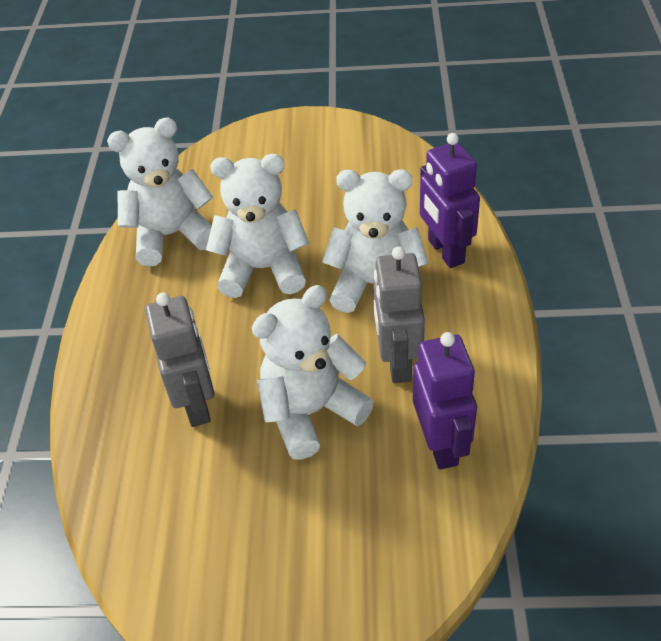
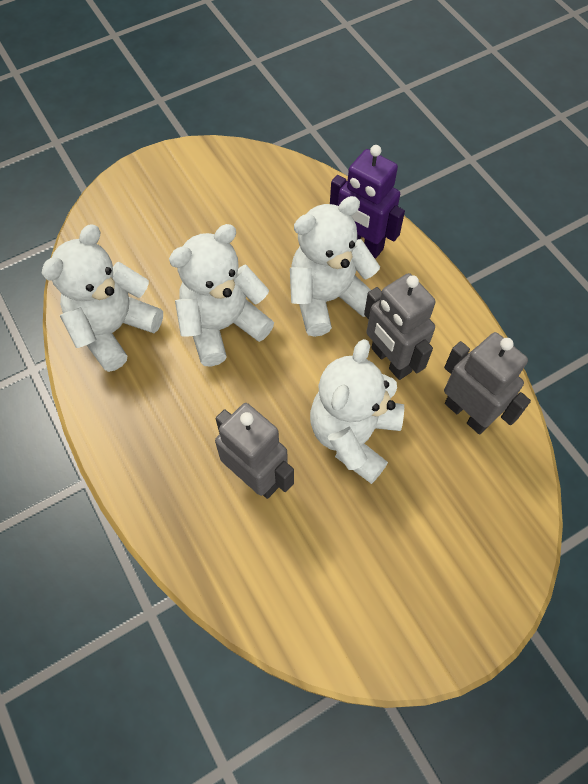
camera: 35 degrees left, 15 degrees up
(441, 444) = (467, 413): purple robot -> grey robot

